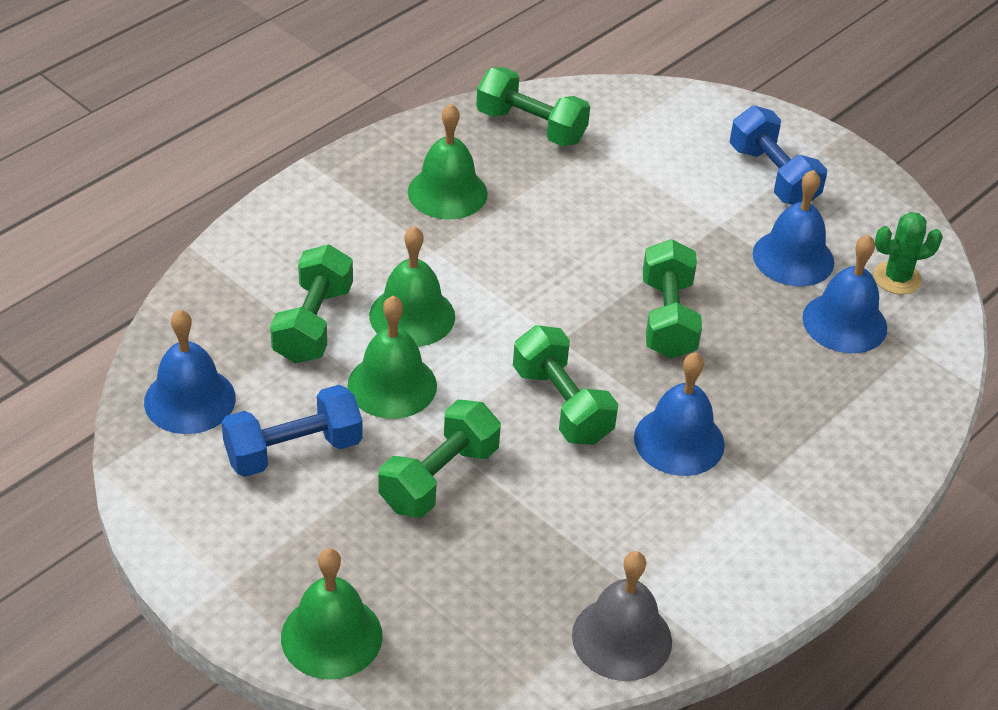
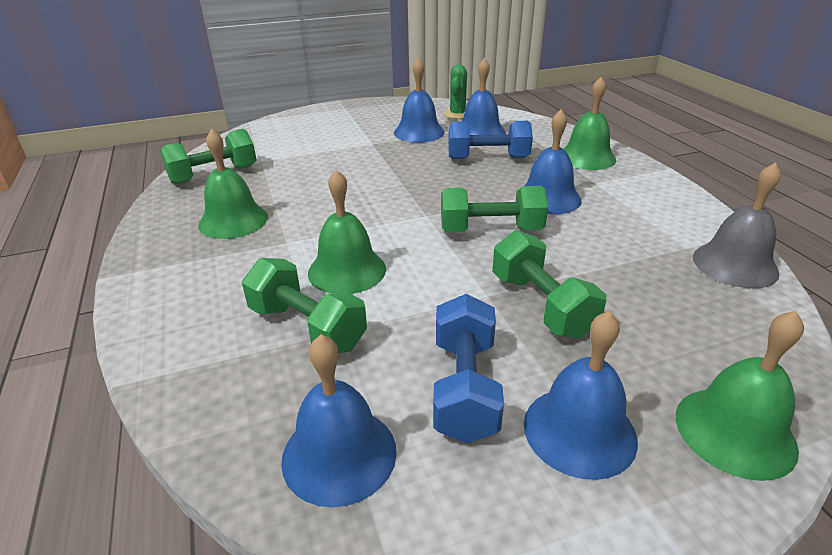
camera: 60 degrees left, 10 degrees down
(281, 534) = (579, 431): none -> blue bell
(392, 385) = (418, 302): green bell -> green bell (586, 157)
(668, 318) = (437, 175): green dumbbell -> none
(773, 176) = (350, 122): blue dumbbell -> blue dumbbell (488, 158)

